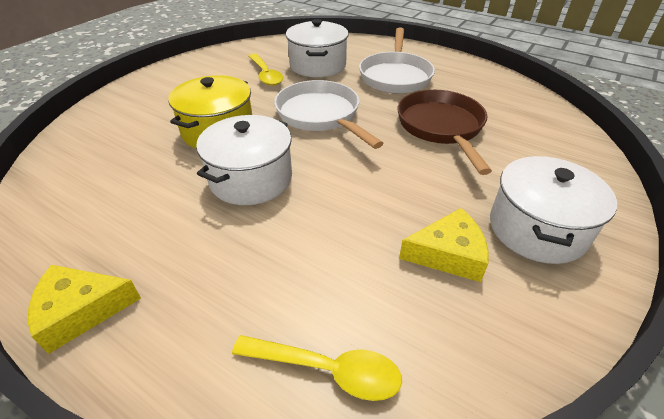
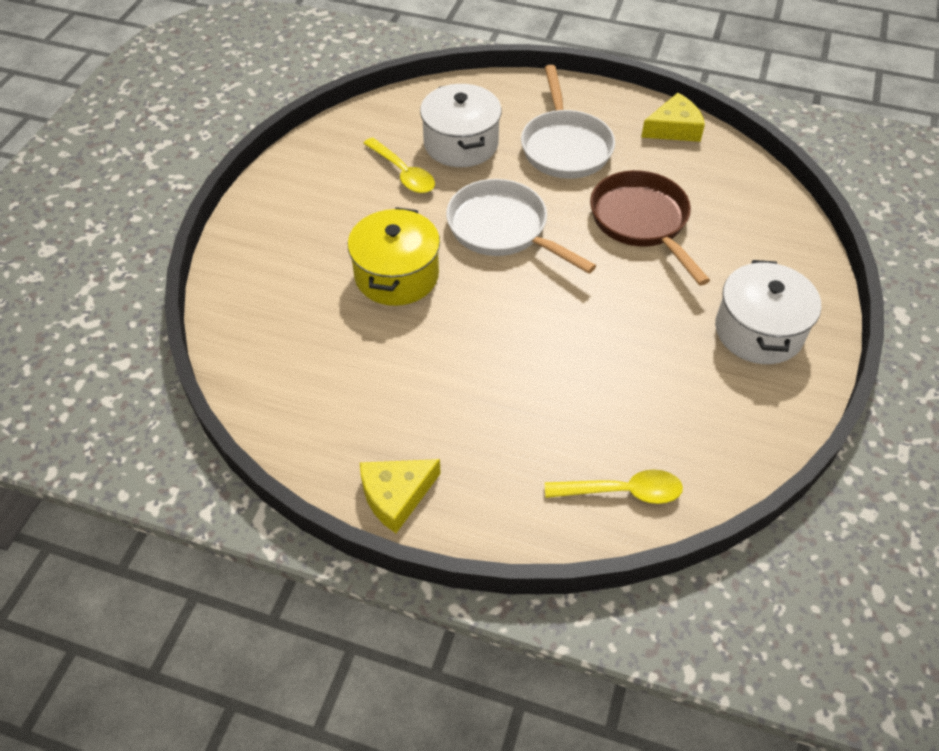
camera: 15 degrees left, 10 degrees up
(251, 179) = (469, 331): white pot -> none
(448, 254) = (687, 374): yellow cheese -> yellow cheese (674, 128)

